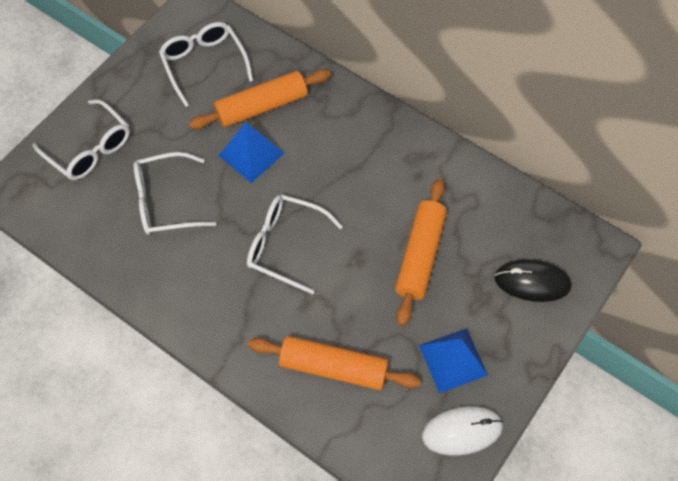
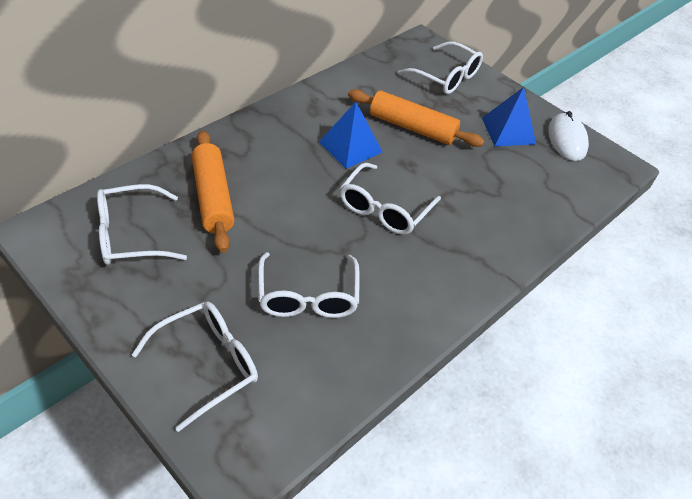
camera: 85 degrees left, 15 degrees down
(251, 154) = (270, 216): blue pyramid -> blue pyramid (350, 147)
(333, 367) = (512, 200): orange rolling pin -> none
(532, 282) = (446, 77): black mouse -> white glasses

